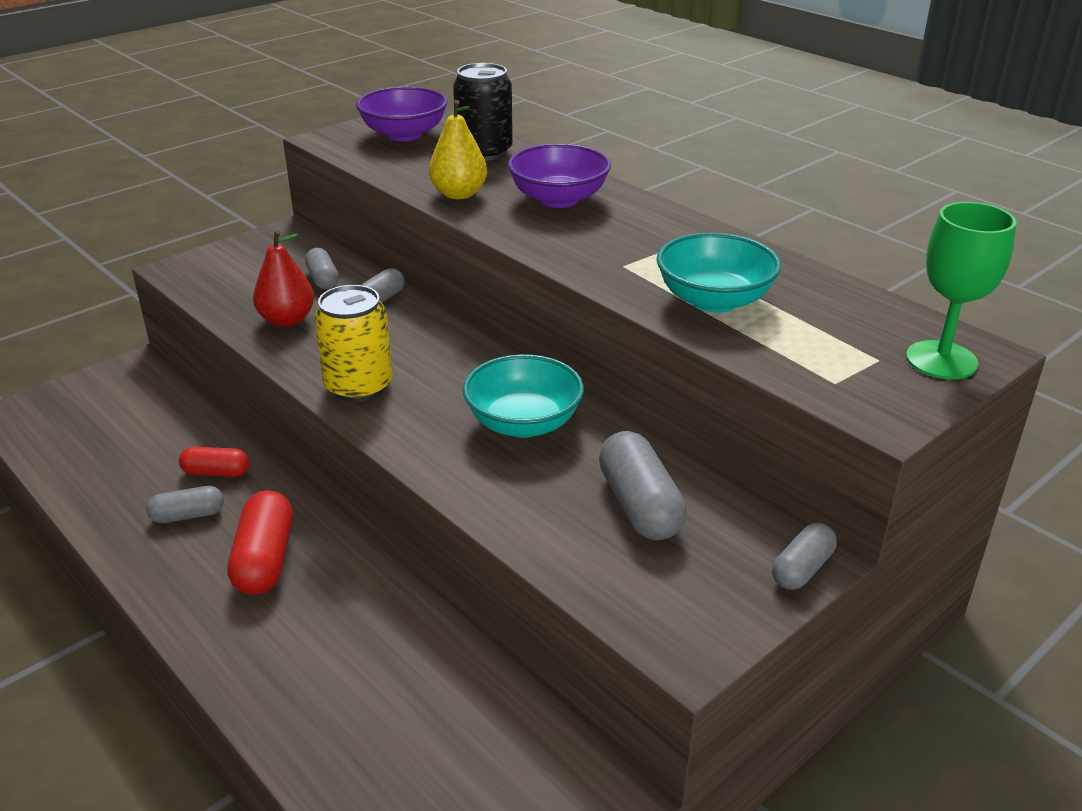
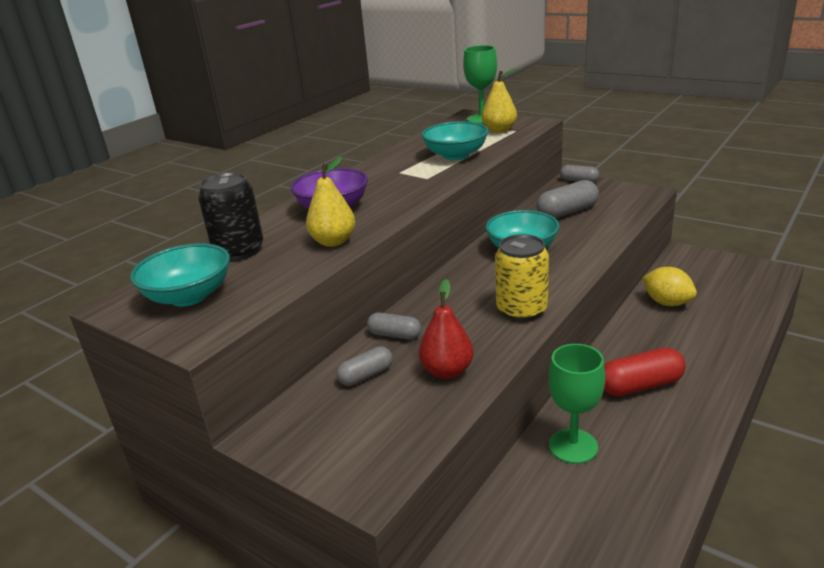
camera: 100 degrees left, 5 degrees down
(188, 515) = (629, 440): grey capsule -> none
(216, 472) = (573, 446): red capsule -> green goblet
(404, 134) = (189, 296): purple bowl -> turquoise bowl
(436, 676) = (667, 303): none -> yellow lemon
(844, 364) = (499, 130): none -> yellow pear

